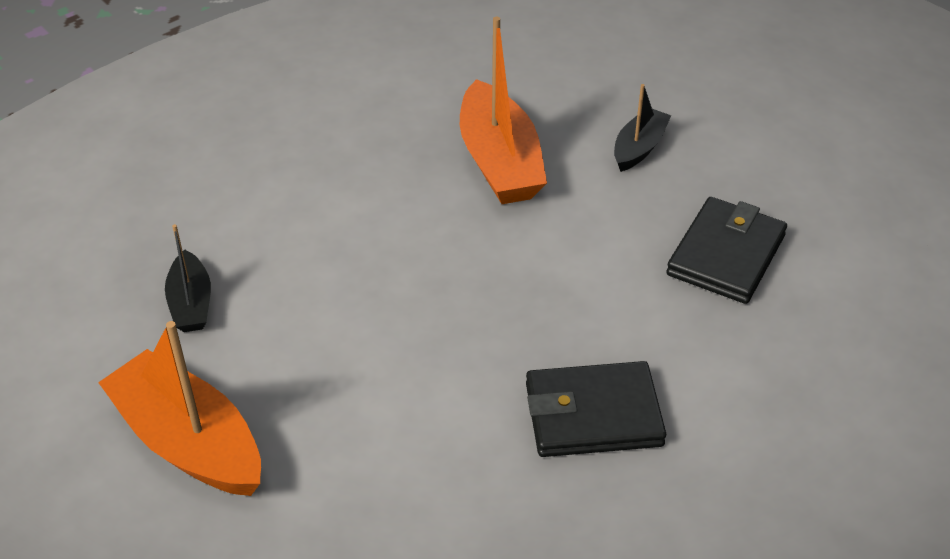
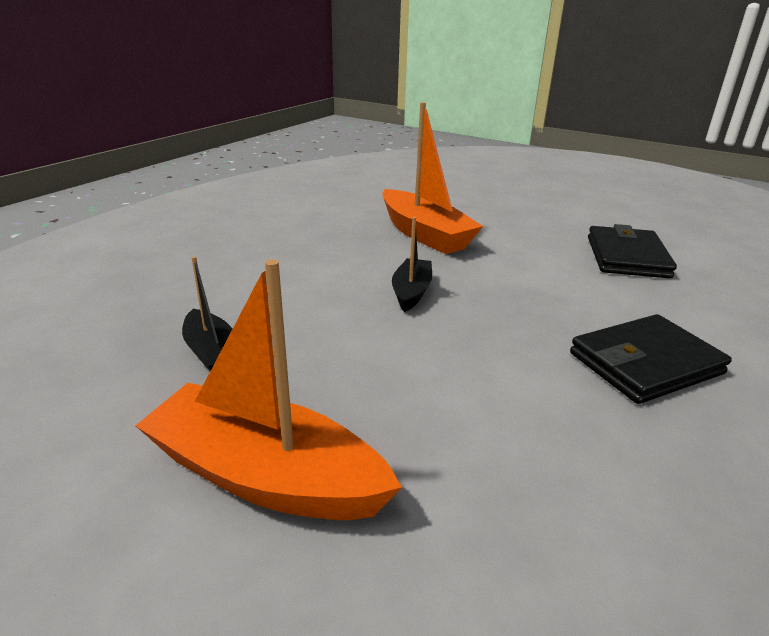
camera: 20 degrees left, 15 degrees down
(639, 148) = (512, 218): black boat -> black boat (411, 292)

